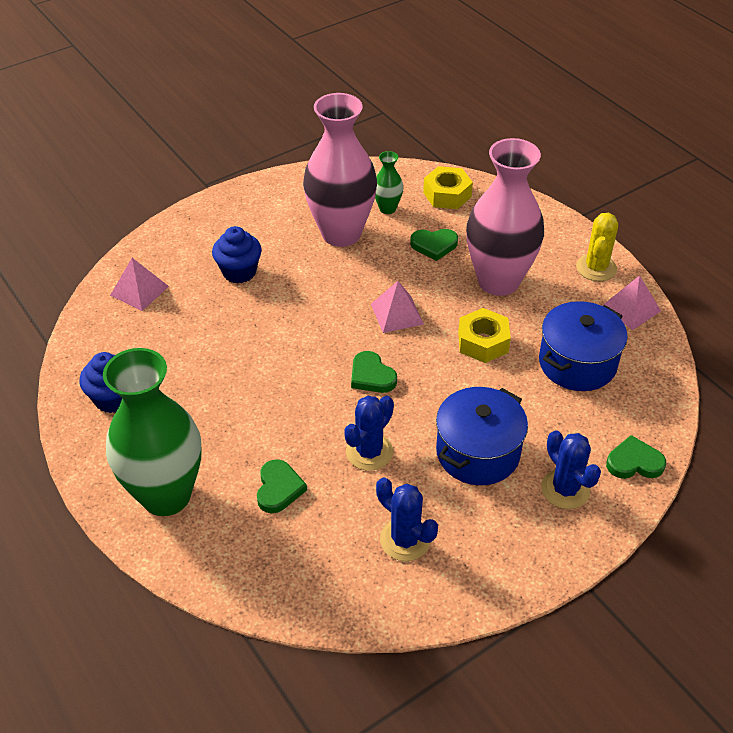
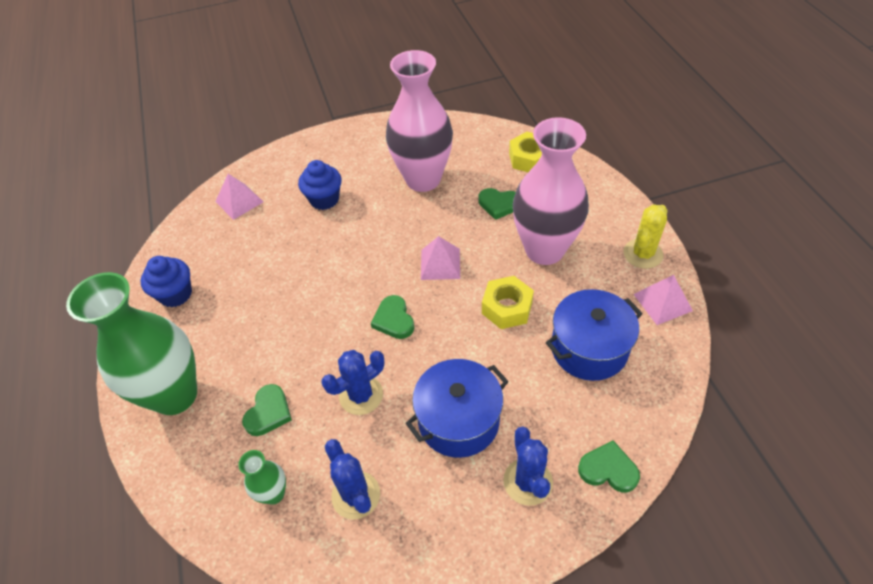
camera: 20 degrees right, 5 degrees up
(387, 208) = (472, 163): green vase -> green vase (274, 494)

